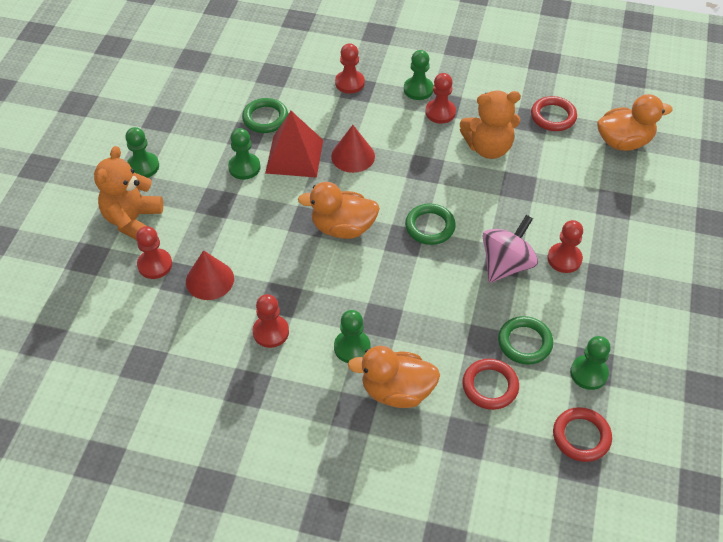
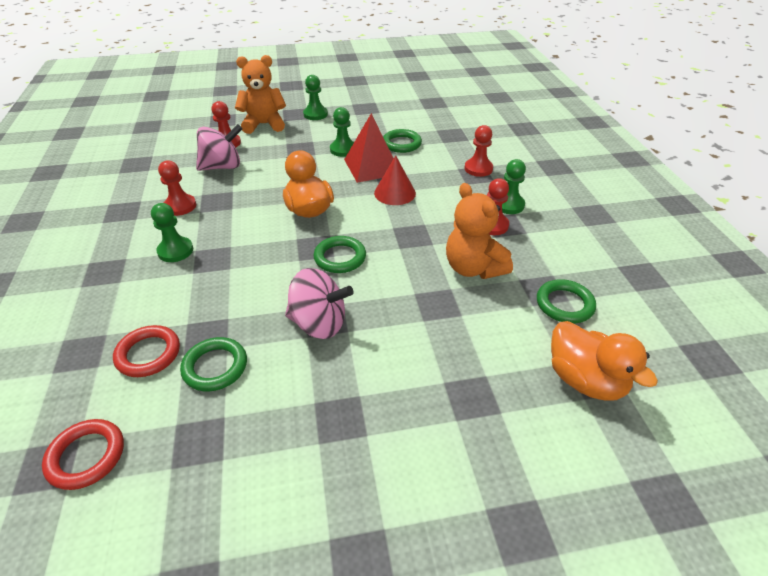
camera: 65 degrees right, 10 degrees down
(210, 280) = (222, 167): red cone -> pink spinning top
(396, 391) = (131, 290): orange duck -> none
(553, 116) = (564, 304): red ring -> green ring
(564, 259) = (352, 370): red pawn -> none
(588, 373) = (185, 439): green pawn -> none

